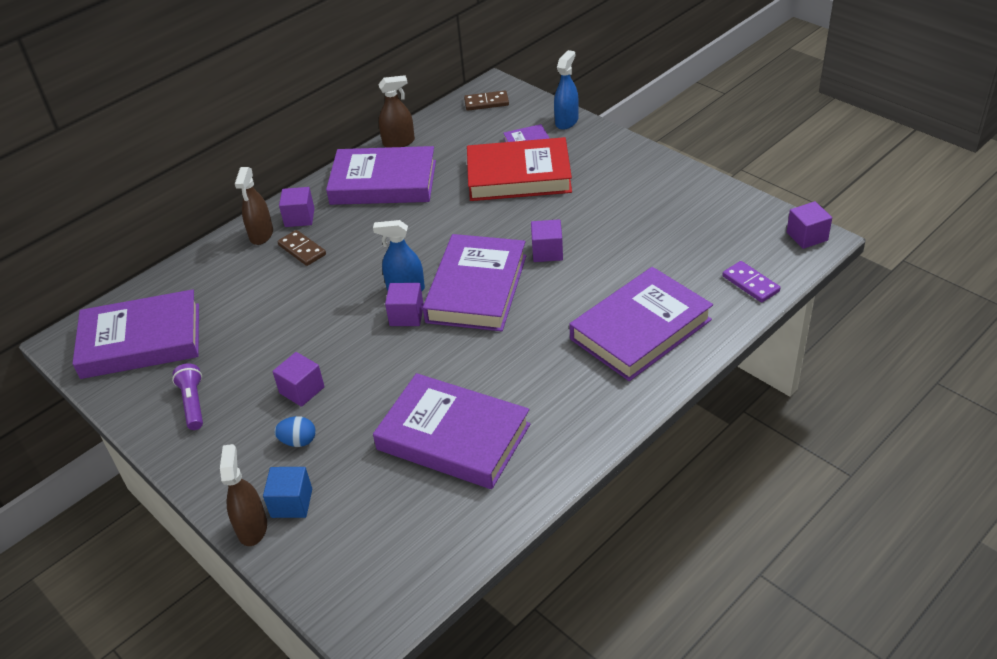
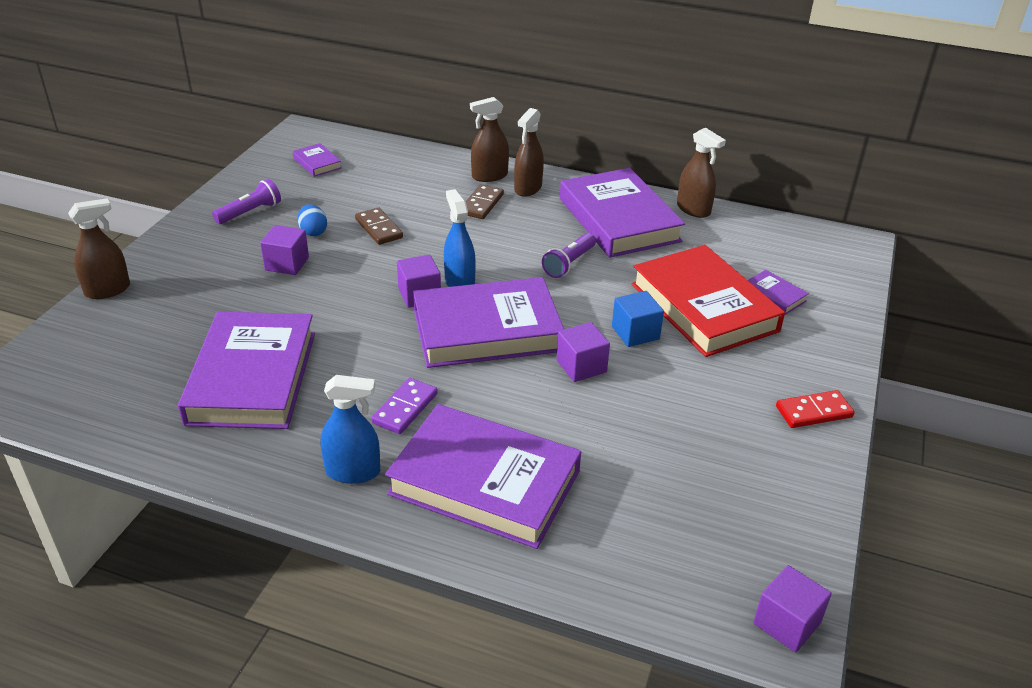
camera: 60 degrees right, 5 degrees down
(141, 341) = (317, 163): purple book -> purple book, size x0.42
(291, 503) = (141, 302): blue cube -> blue cube (635, 333)
(298, 441) = (219, 282): blue egg -> blue egg (313, 232)
(299, 218) = (528, 188): purple cube -> brown spray bottle
(422, 224) = (569, 263): none -> purple flashlight
(486, 102) = (820, 246): brown domino -> brown domino (379, 228)
(566, 121) = (843, 316): blue spray bottle -> blue spray bottle (353, 471)
(649, 166) = (814, 412): none -> red domino
(750, 284) = (635, 576): purple domino -> purple domino (405, 408)

